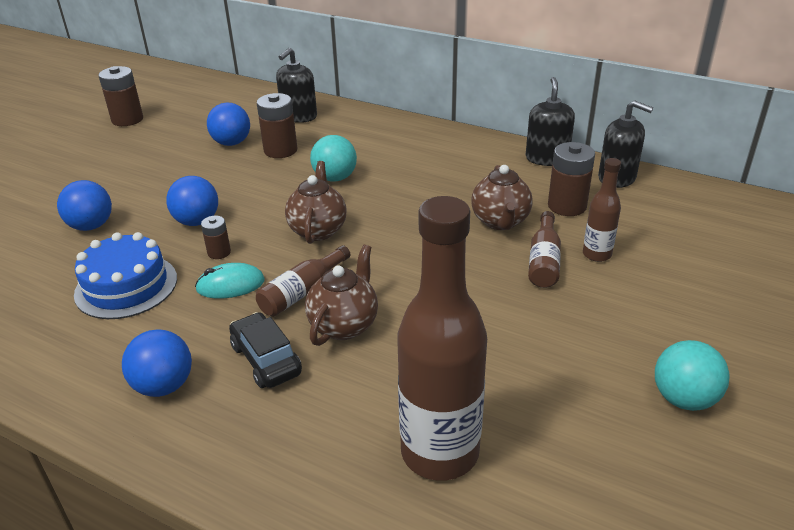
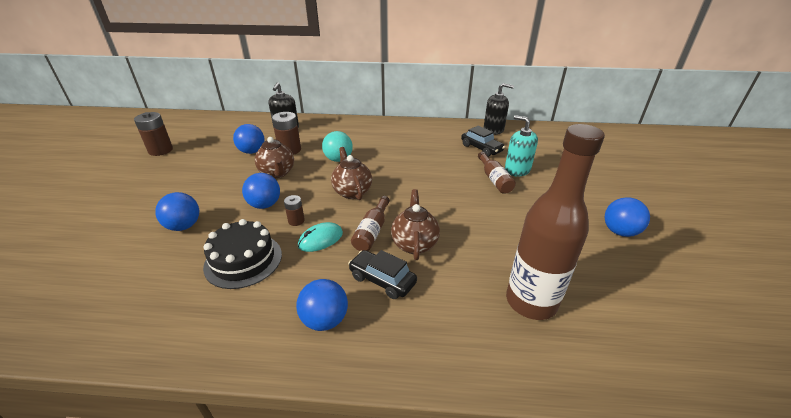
camera: 25 degrees left, 0 degrees up
(126, 286) = (243, 260): blue cake -> black cake
(500, 222) = (454, 164): brown teapot -> brown teapot (277, 173)
(547, 158) = (450, 126): black soap dispenser -> none
(567, 206) = (481, 148): brown battery -> black car
(596, 254) = (517, 170): brown bottle -> turquoise soap dispenser
(683, 399) = (619, 232): turquoise ball -> blue ball

